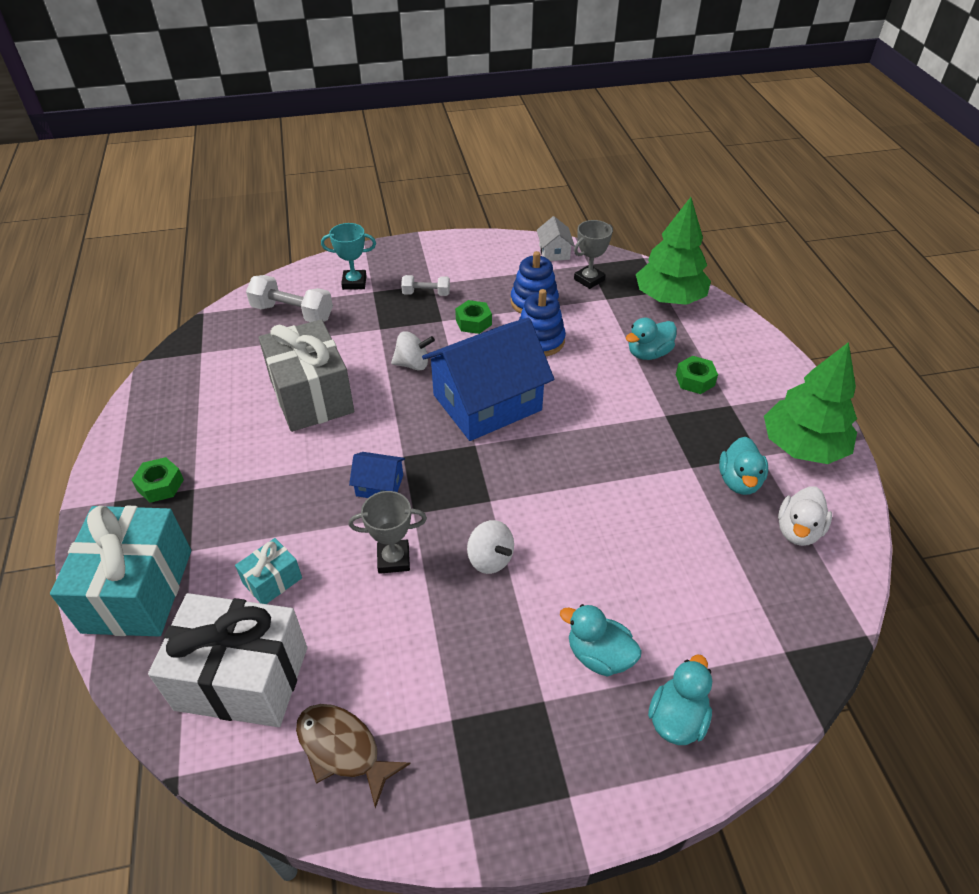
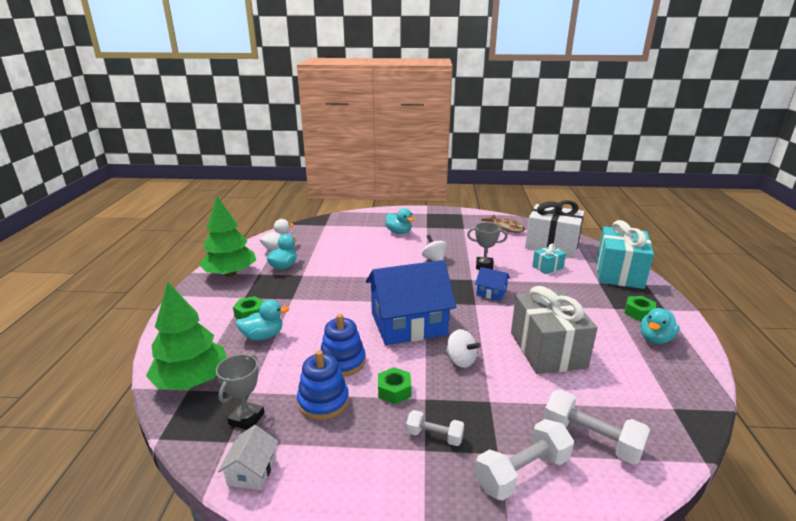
camera: 165 degrees left, 20 degrees down
(354, 283) = (522, 472): turquoise trophy -> white dumbbell
(413, 364) = (460, 360): white spinning top -> white spinning top turned 150 degrees counterclockwise
(589, 279) = (246, 418): grey trophy -> grey trophy turned 45 degrees counterclockwise
(677, 718) = (379, 219): turquoise duck -> turquoise duck (655, 339)

